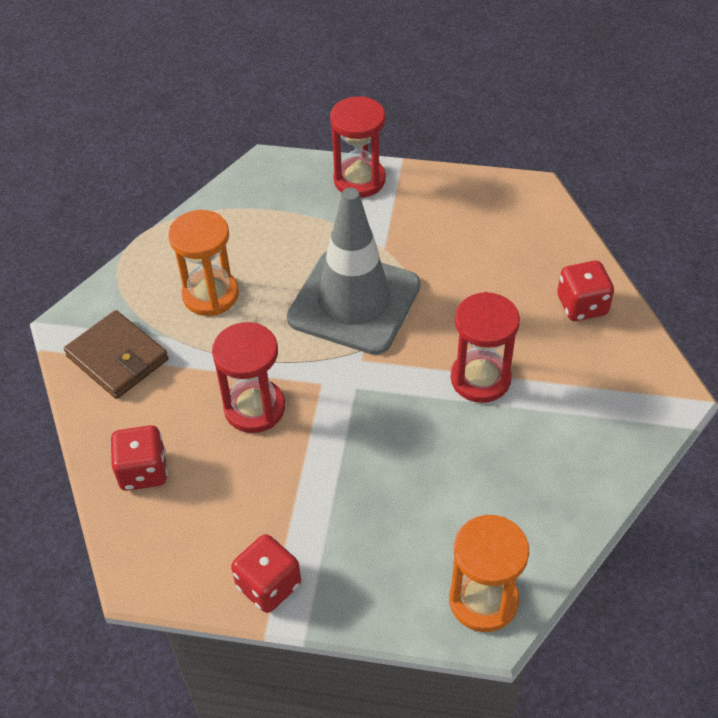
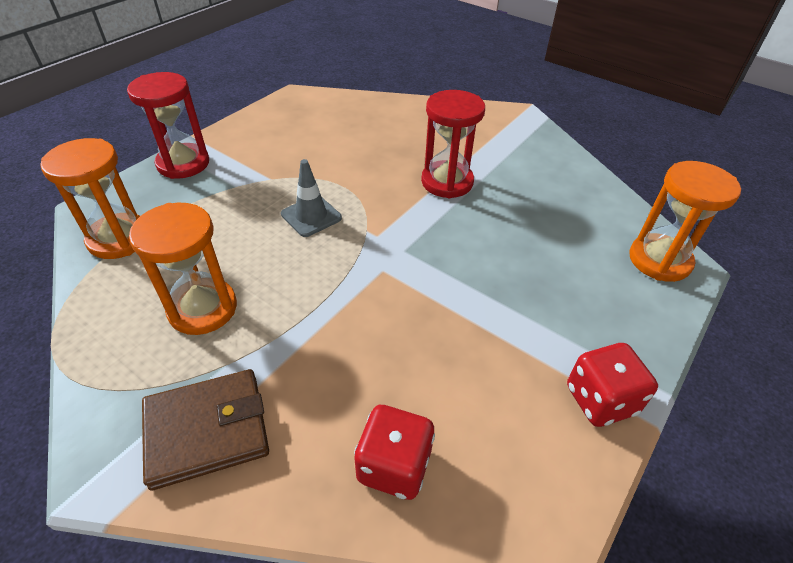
camera: 65 degrees left, 5 degrees down
(246, 203) = (119, 239): none -> orange hourglass
(254, 408) = (376, 328): red hourglass -> none
(354, 302) = (311, 216): grey traffic cone -> grey traffic cone, size x0.44
(582, 305) = (417, 117): red dice -> none

